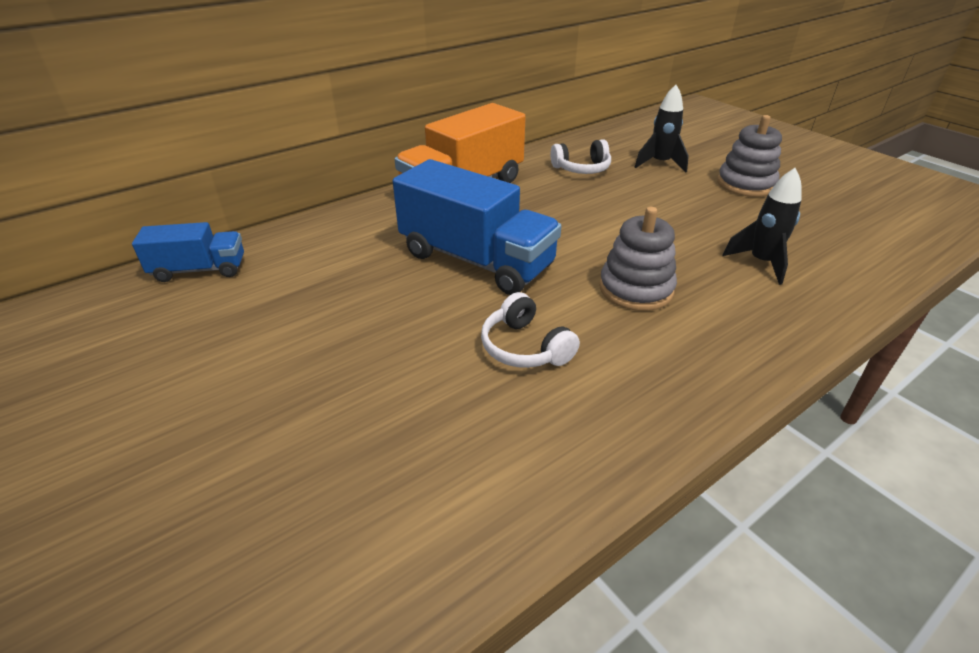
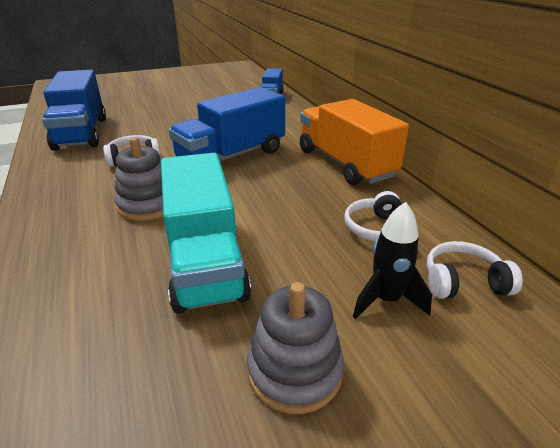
camera: 105 degrees right, 5 degrees down
(442, 479) = (81, 133): none -> blue truck
(619, 144) = (463, 282): none -> white headphones
(689, 231) = (204, 261): none -> turquoise truck
(761, 263) = (117, 287): black rocket -> none

